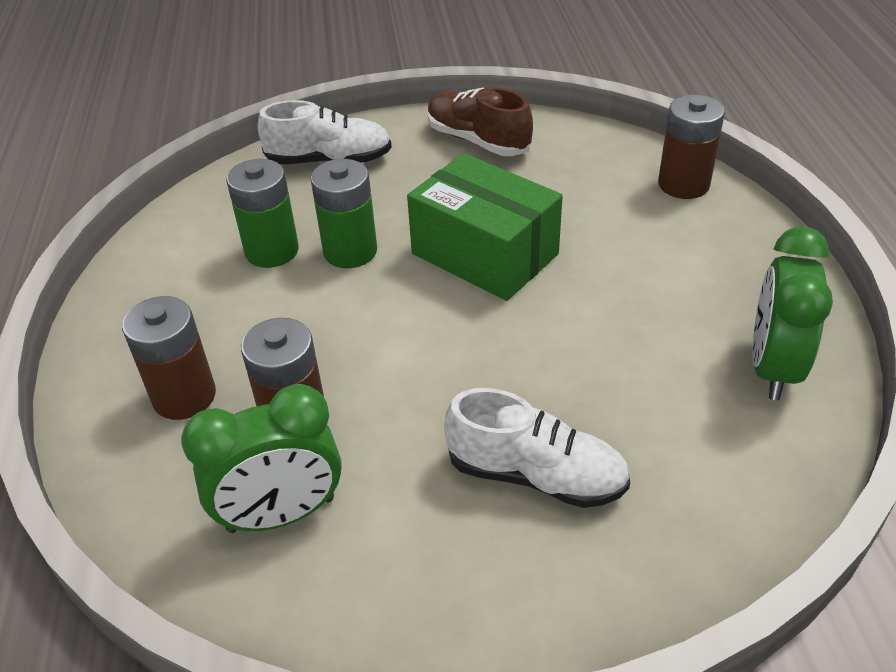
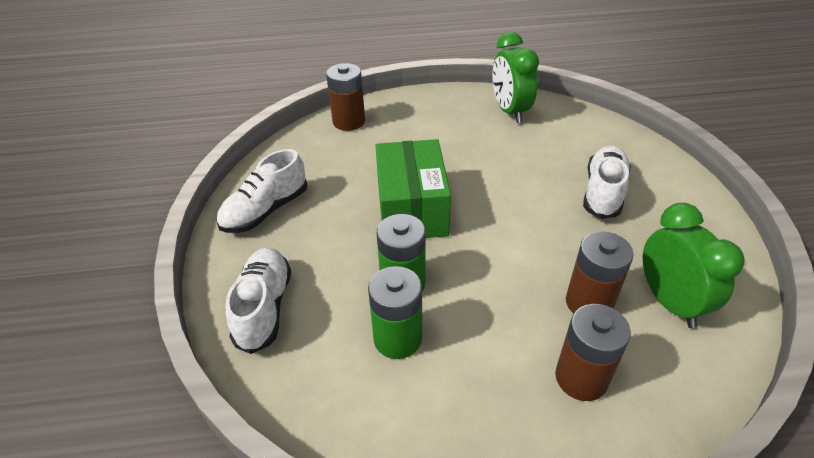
camera: 90 degrees left, 0 degrees up
(477, 140) = (265, 211): brown shoe -> white shoe
(485, 254) = (411, 209): green box -> green box turned 45 degrees counterclockwise
(772, 367) = (509, 111): green clock -> green clock turned 60 degrees clockwise

